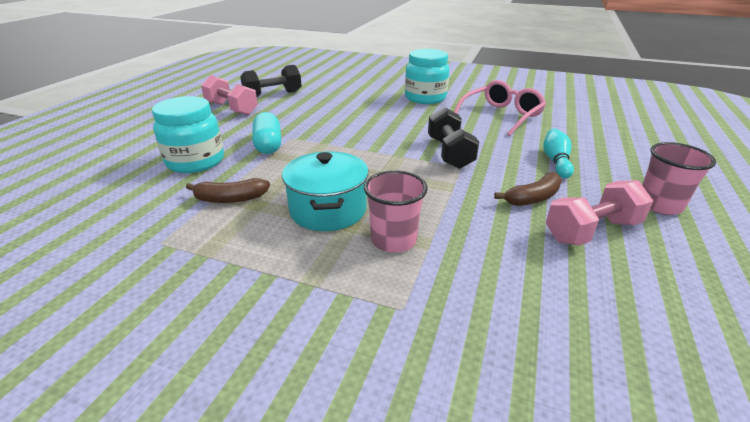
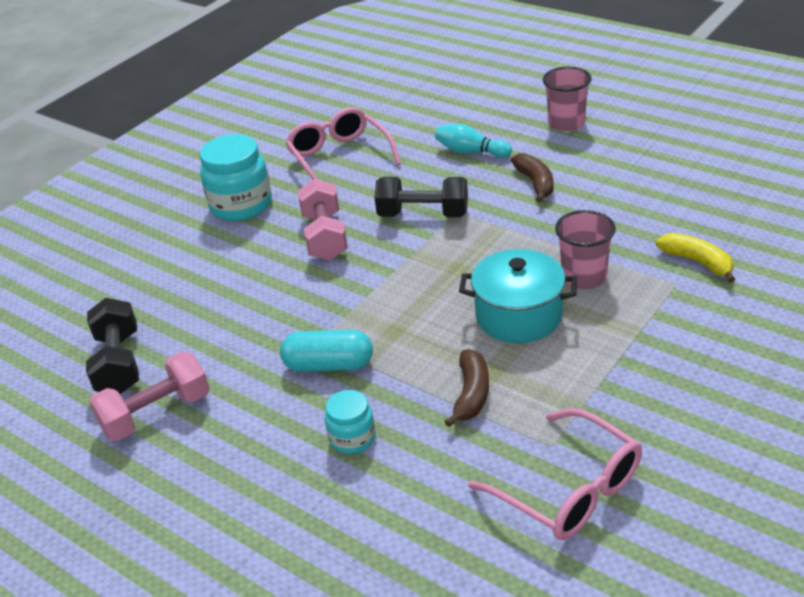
camera: 70 degrees left, 5 degrees up
(103, 257) = (569, 489): none -> pink glasses
(195, 161) = (352, 438): turquoise jar -> turquoise jar, size x0.55
(452, 327) = (697, 262): none -> yellow banana
(591, 231) = (595, 168): pink dumbbell -> pink dumbbell (325, 236)

